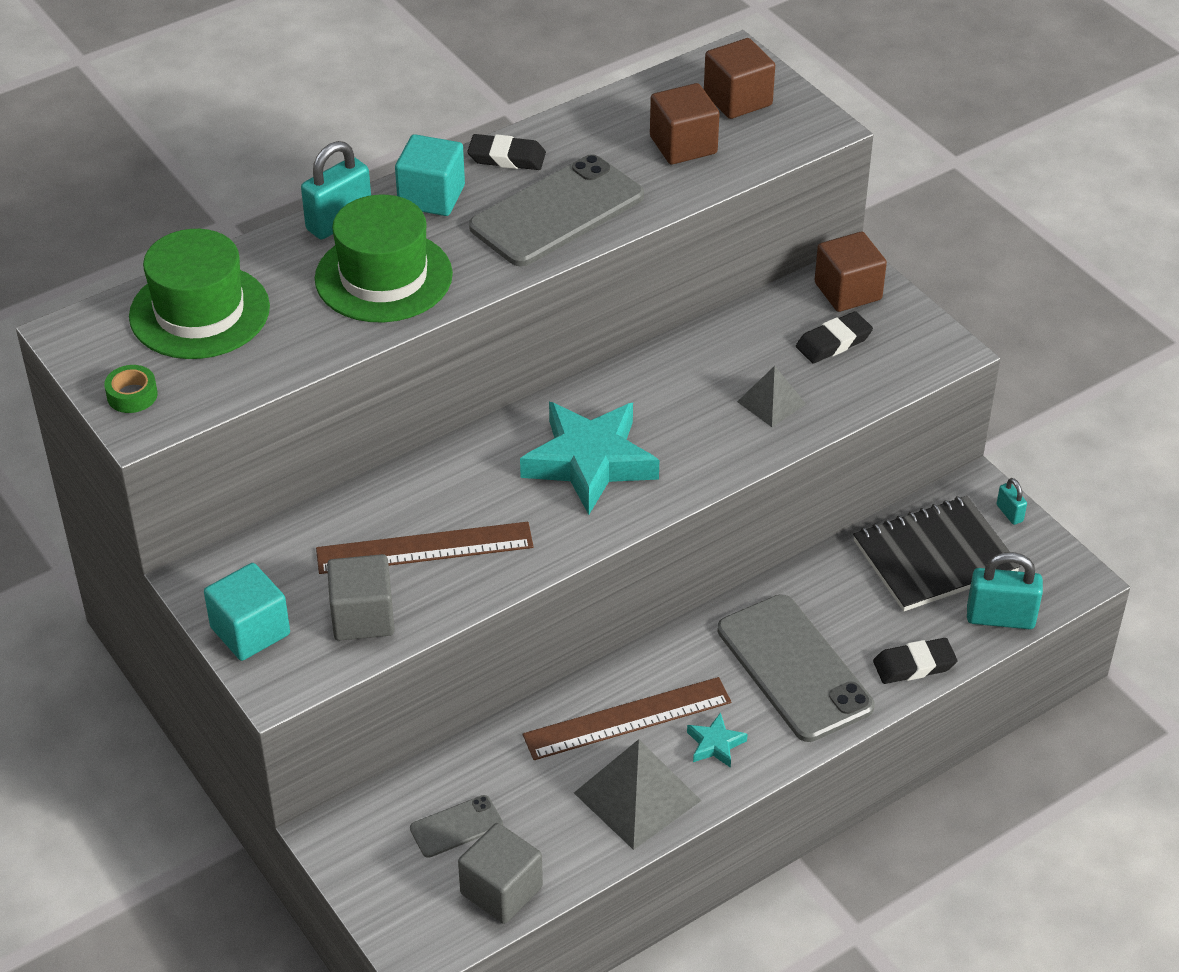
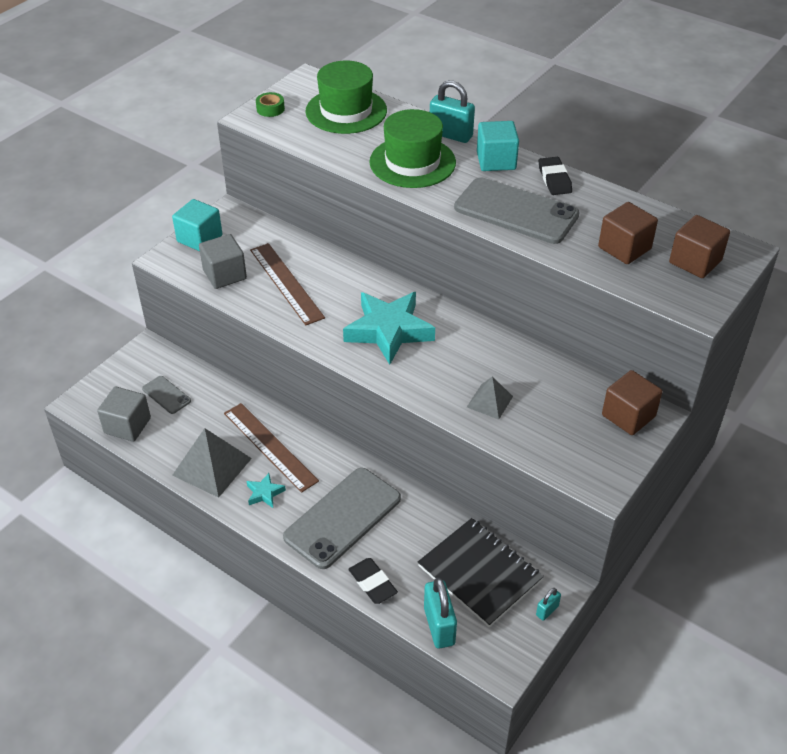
camera: 70 degrees right, 0 degrees up
(833, 342) = (570, 420): black eraser -> none

